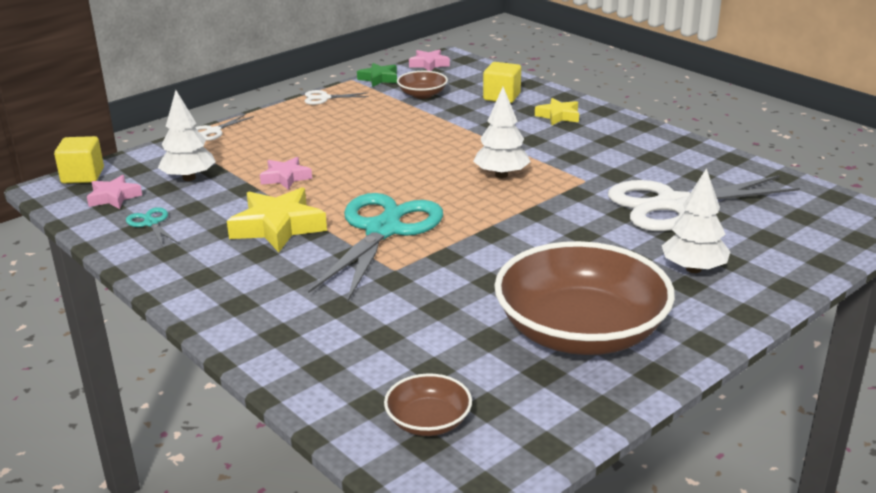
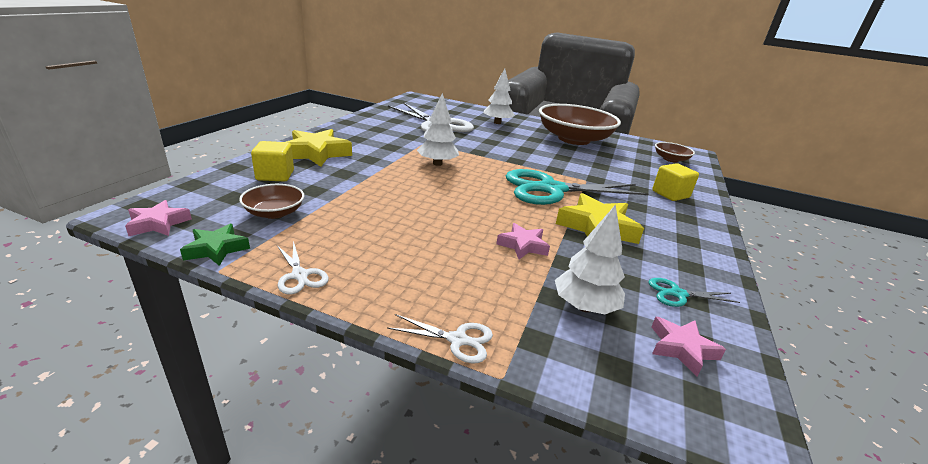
camera: 120 degrees left, 0 degrees up
(83, 176) = (687, 417): yellow cube -> yellow cube (670, 194)
(151, 223) = (678, 294): turquoise scissors -> turquoise scissors turned 60 degrees clockwise
(558, 116) = (317, 153): yellow star -> yellow star, size x1.73

